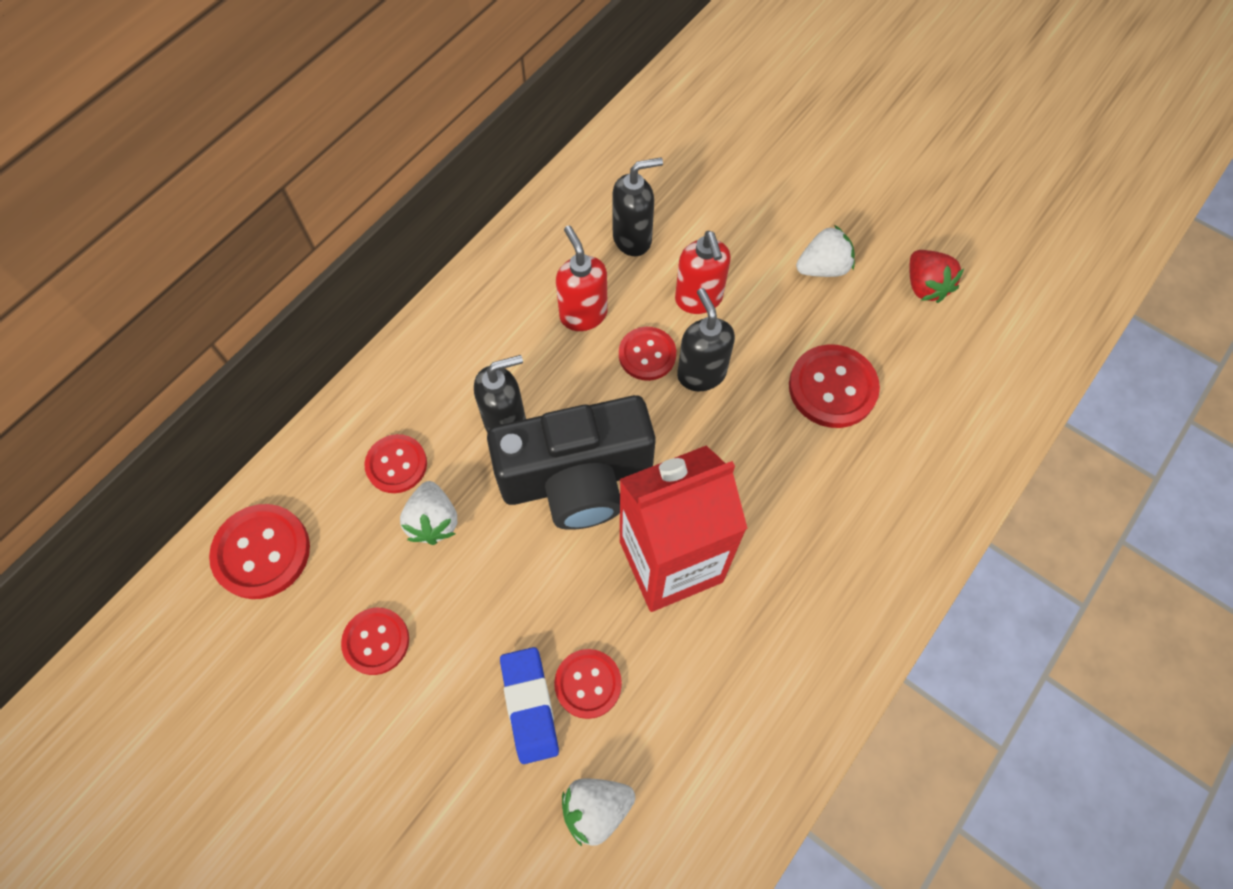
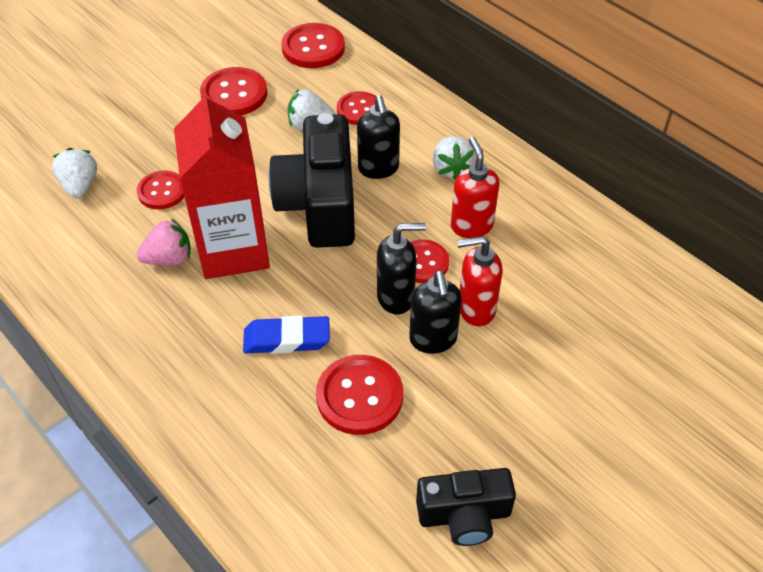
camera: 100 degrees right, 15 degrees down
(376, 641) = (234, 94): red button -> red button, size x1.50
(529, 706) = (160, 161): blue eraser -> blue eraser (287, 339)
(583, 314) = (471, 226): red soap dispenser -> red soap dispenser turned 90 degrees counterclockwise
(633, 238) = (550, 270): black soap dispenser -> black soap dispenser (433, 340)
(701, 635) = (169, 258): none -> pink strawberry
(823, 268) = (500, 420): white strawberry -> white strawberry (451, 168)
(925, 286) = (464, 515): red strawberry -> black camera

